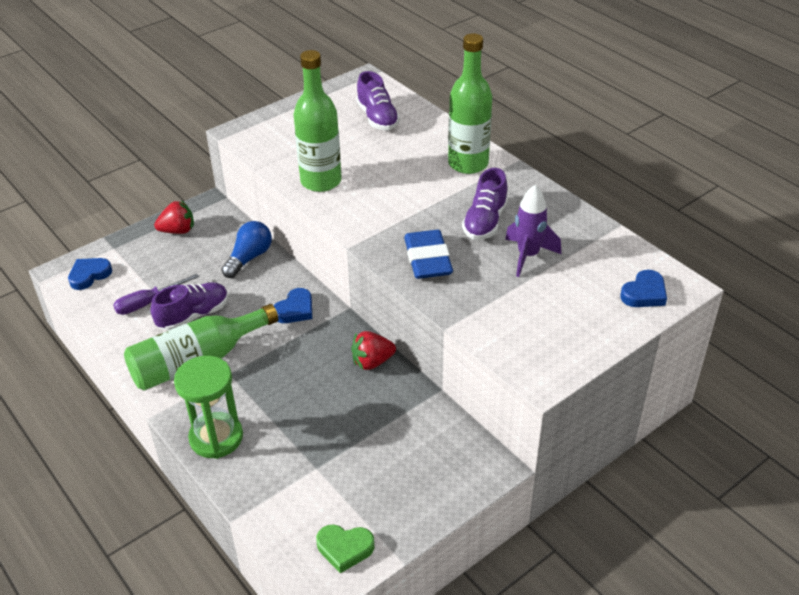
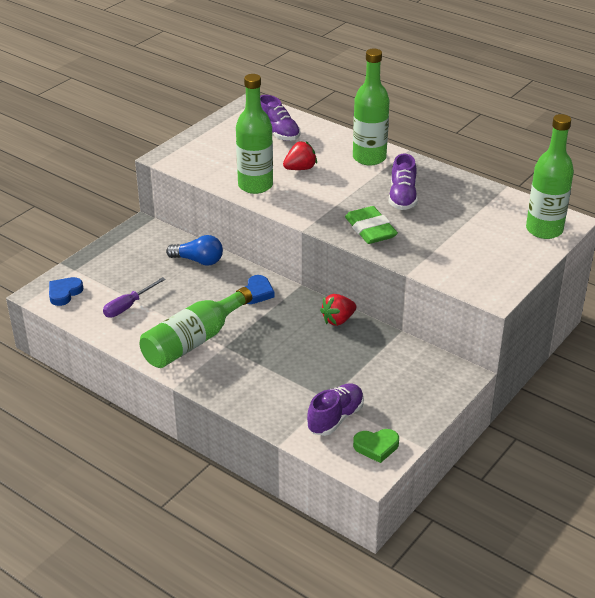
camera: 15 degrees left, 5 degrees down
(178, 231) = (125, 249): red strawberry -> red strawberry (300, 168)
(193, 315) = (173, 310): purple shoe -> purple shoe (335, 418)
(216, 437) = (237, 392): green hourglass -> none
(249, 258) = (198, 261): blue light bulb -> blue light bulb turned 90 degrees clockwise
(428, 259) = (370, 230): blue eraser -> green eraser
(528, 256) = (446, 217): purple rocket -> none
(644, 293) = (544, 230): blue heart -> green bottle

